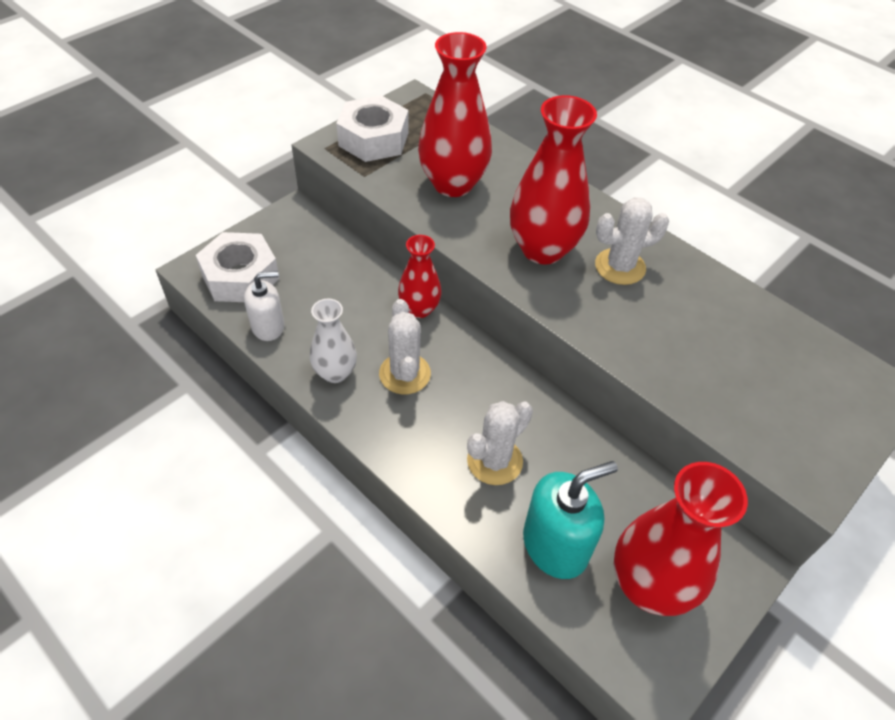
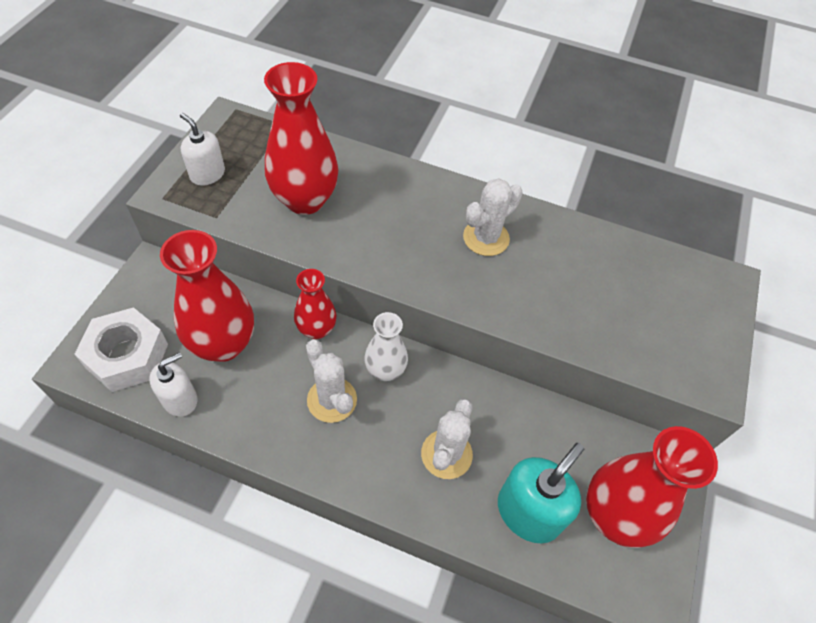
camera: 25 degrees left, 5 degrees up
(335, 373) = (267, 423): white vase -> white vase (385, 370)
(373, 139) = (207, 174): white nut -> white soap dispenser
(542, 249) = (414, 242): red vase -> red vase (223, 344)

